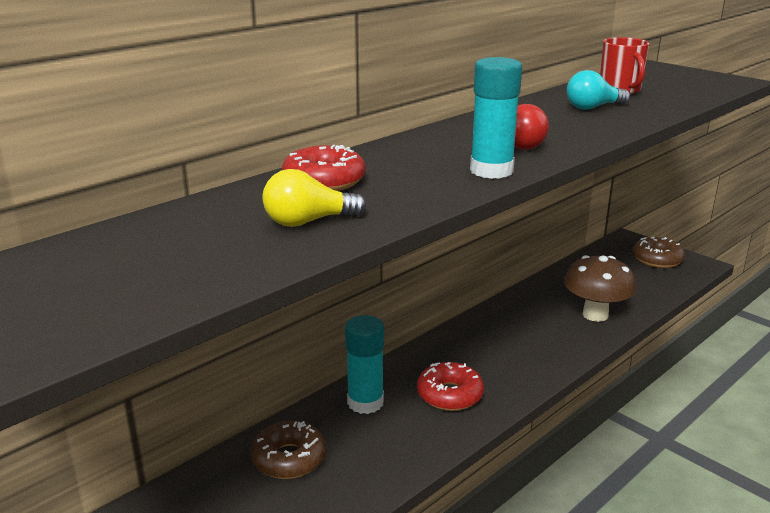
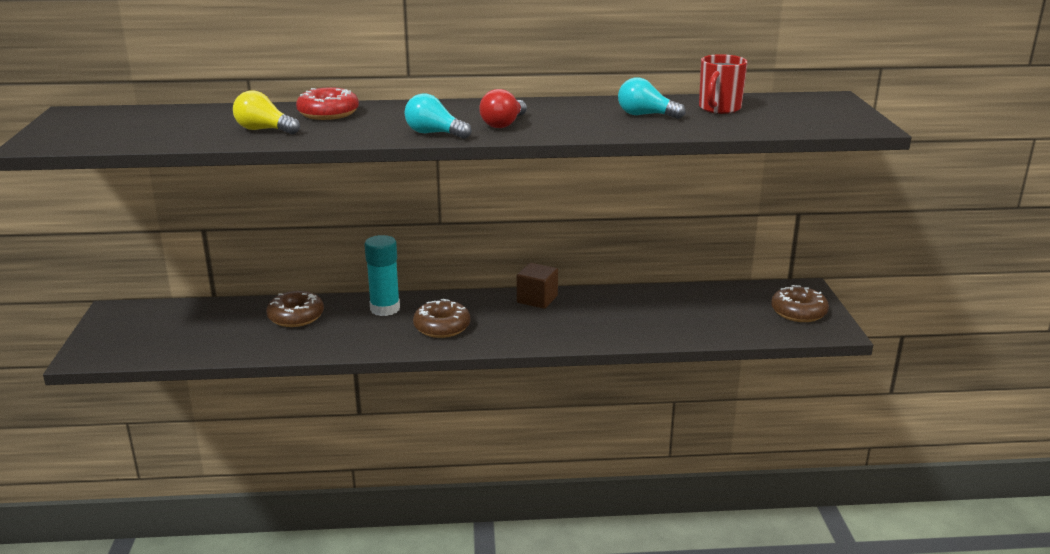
camera: 40 degrees right, 0 degrees up
(449, 395) = (442, 327): red donut -> brown donut
(477, 329) = (537, 299): none -> brown cube
(491, 171) = (434, 133): turquoise glue stick -> turquoise light bulb
(595, 315) = (648, 326): brown mushroom -> none

